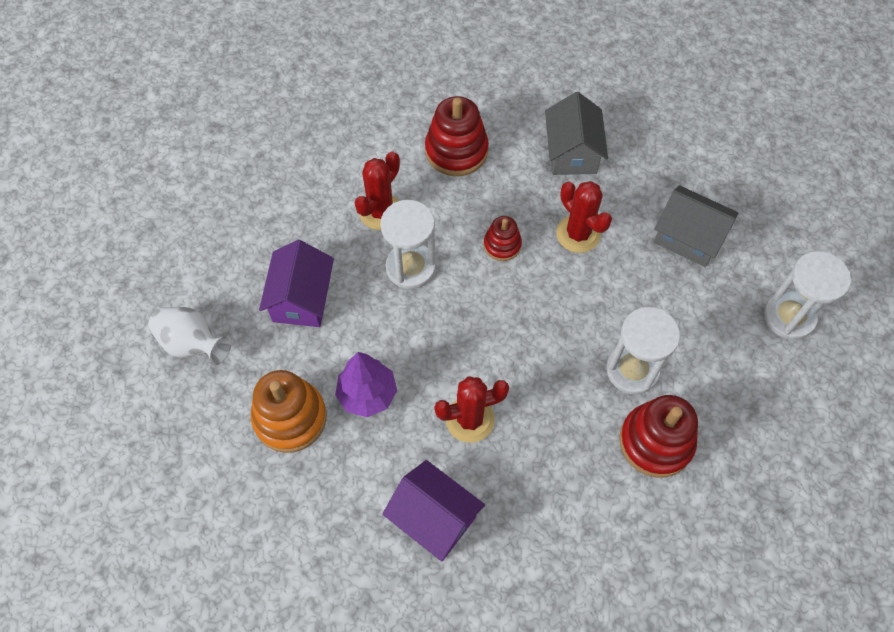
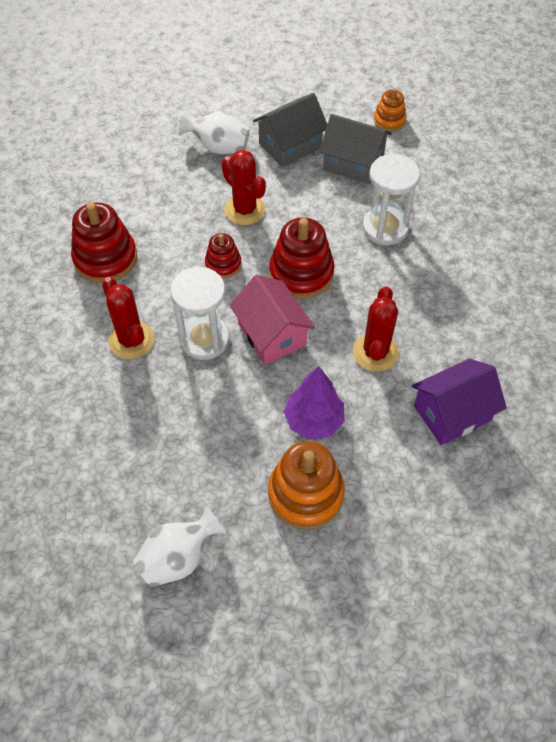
camera: 65 degrees left, 5 degrees down
(301, 299) = (185, 440): purple house -> none
(444, 319) = (271, 334): none -> pink house
(572, 152) = (164, 181): grey house -> grey house (353, 163)
(578, 234) = (245, 210): red cactus -> red cactus turned 60 degrees clockwise
(643, 177) = (218, 147): none -> white vase
(656, 442) = (451, 239): red stacking toy -> red stacking toy (301, 273)
(789, 317) = (389, 120): white hourglass -> orange stacking toy

